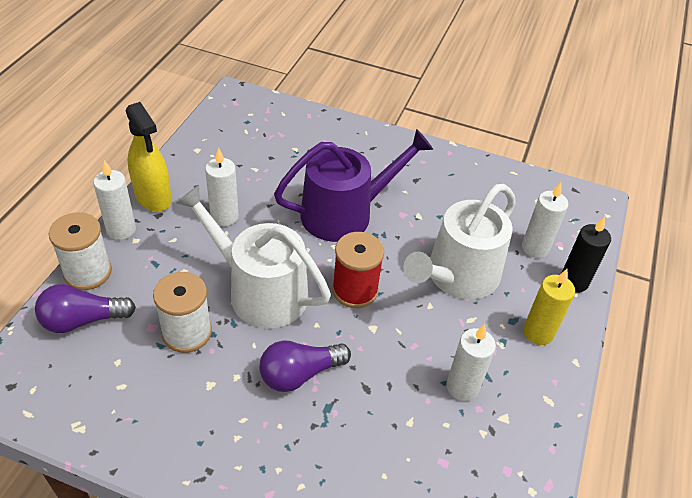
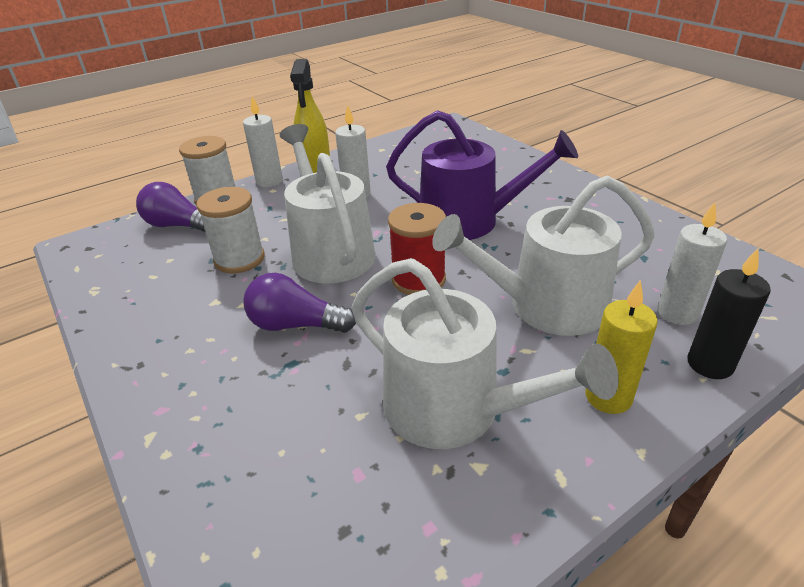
camera: 40 degrees right, 10 degrees down
(462, 387) = (454, 409): white candle -> white watering can

